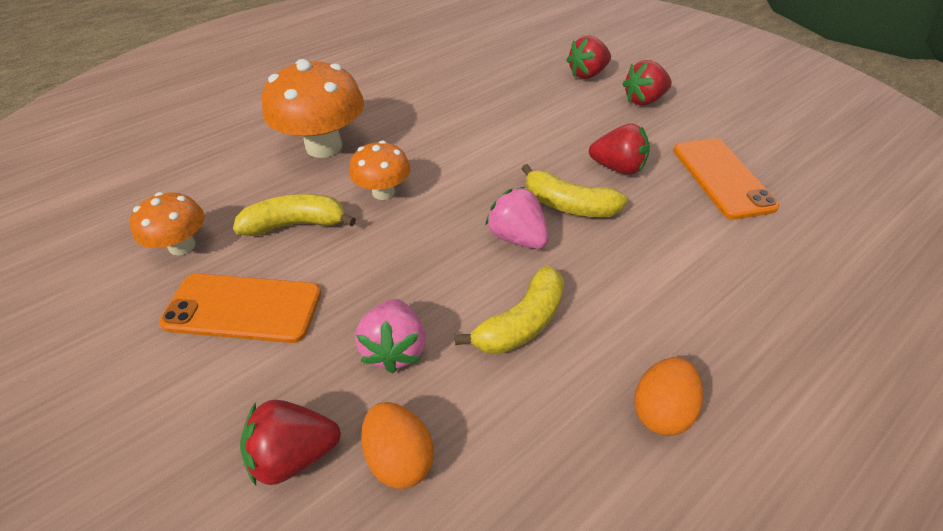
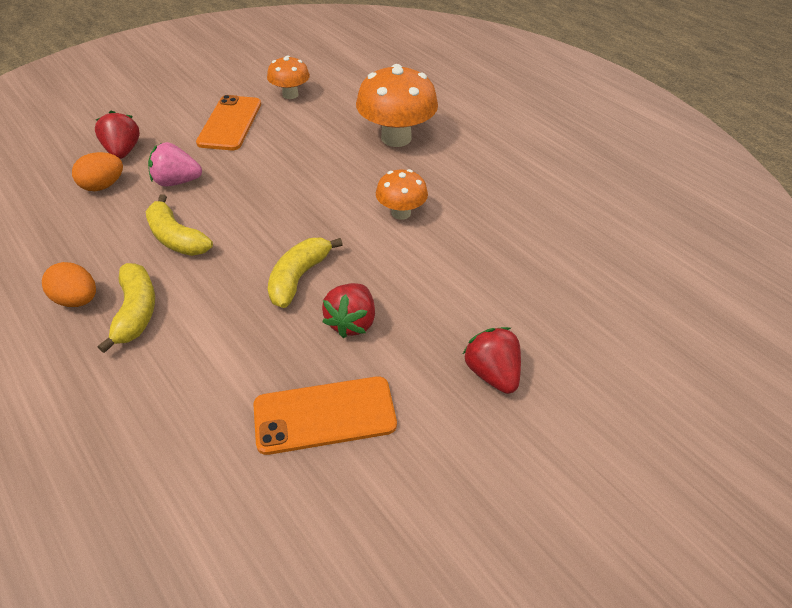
camera: 90 degrees right, 0 degrees up
(296, 224) = (302, 134): yellow banana -> yellow banana (136, 312)
(383, 192) = (332, 171): orange mushroom -> orange mushroom (401, 213)
(517, 237) = (264, 241): pink strawberry -> none
(587, 74) = (551, 325): red strawberry -> none

